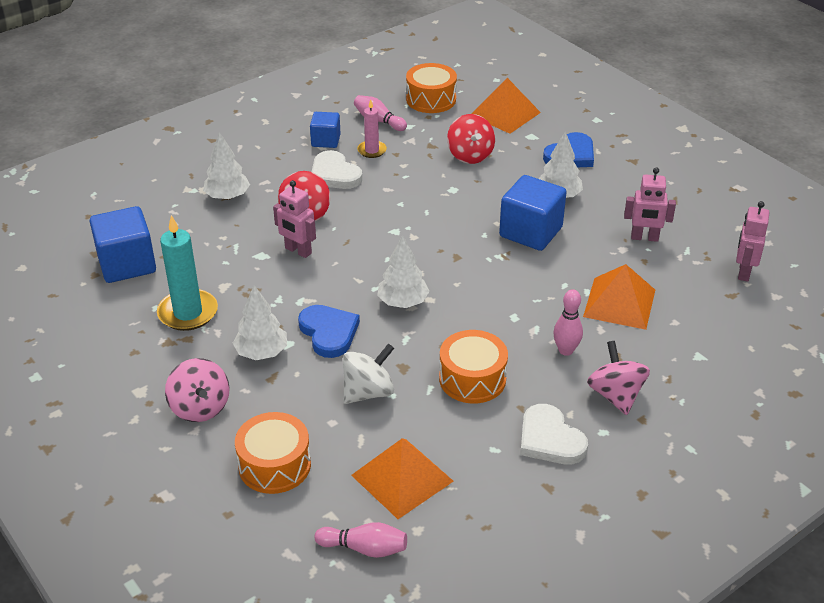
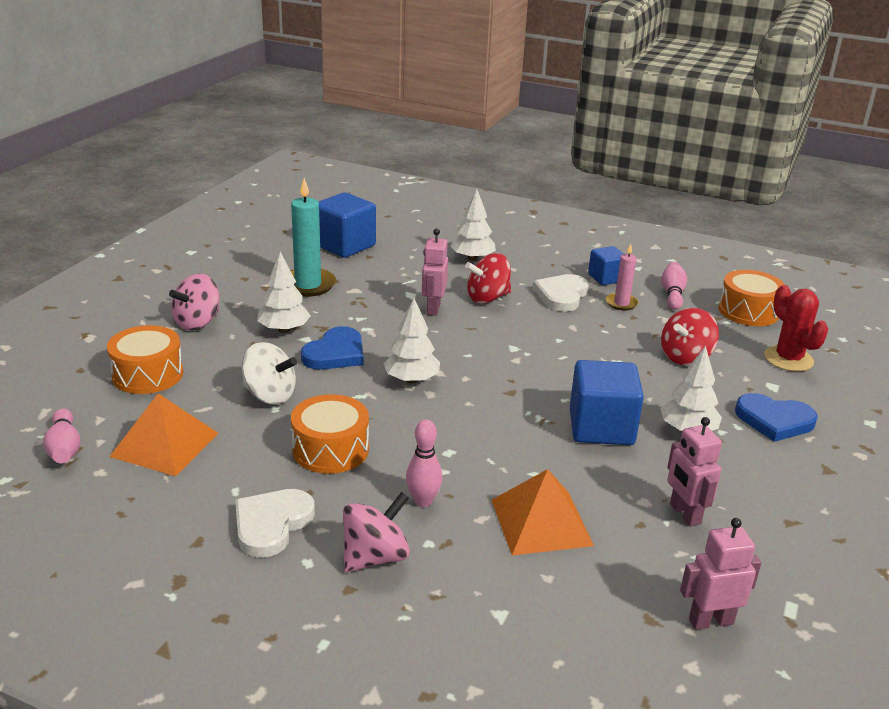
camera: 60 degrees right, 10 degrees down
(505, 114) = (788, 359): orange pyramid -> red cactus

